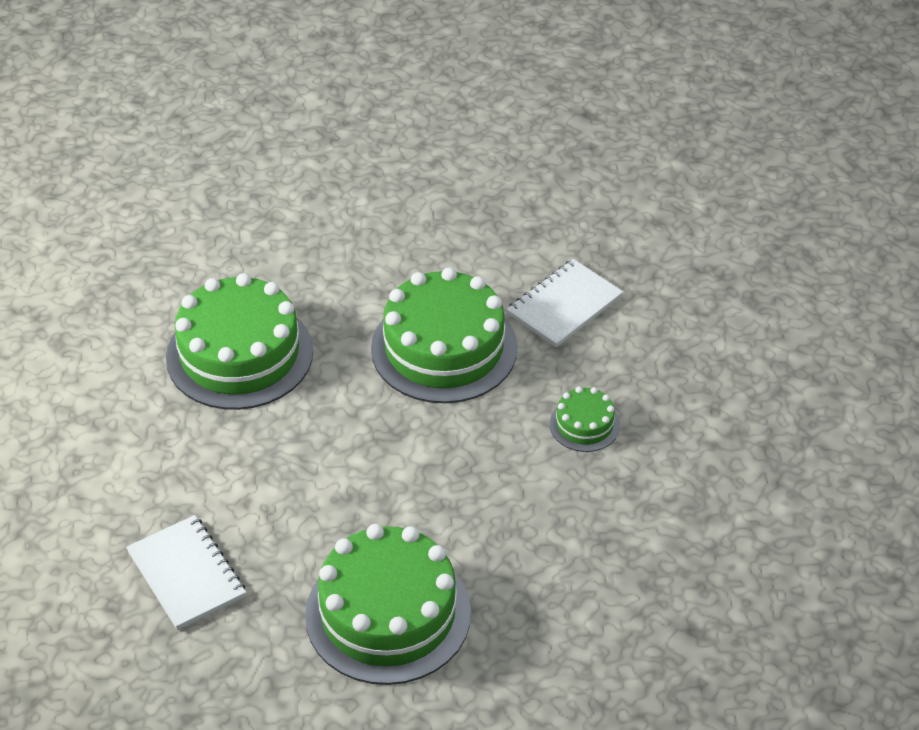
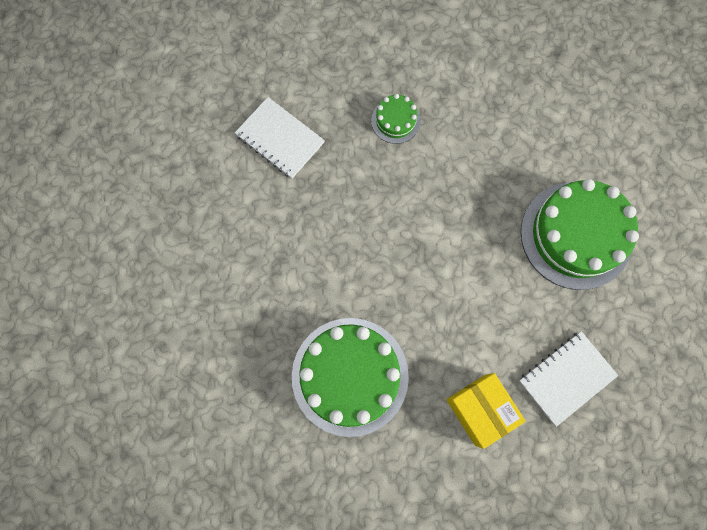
camera: 95 degrees left, 30 degrees up
(168, 477) = (480, 409): none -> yellow box
(444, 348) = (330, 221): green cake -> none

